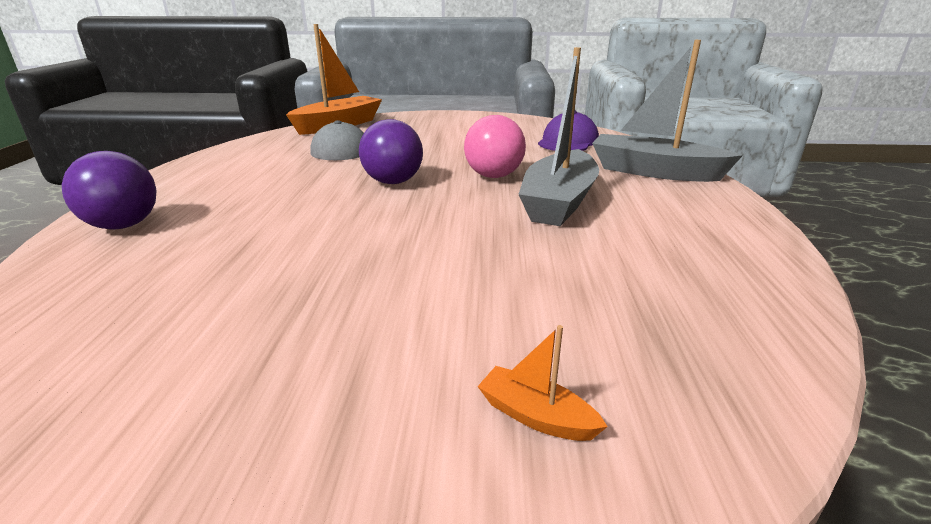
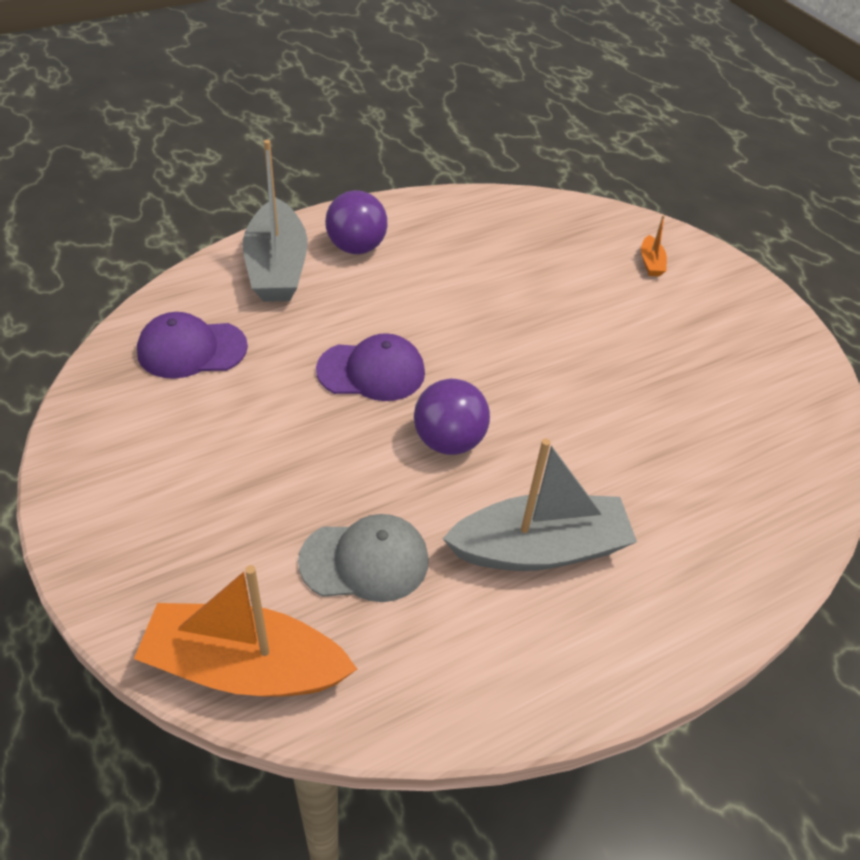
camera: 125 degrees left, 20 degrees up
(123, 225) = (711, 578): purple ball -> purple ball (356, 247)
(493, 176) = (371, 371): pink ball -> purple cap
(558, 202) = (408, 310): grey boat -> grey boat (539, 548)

